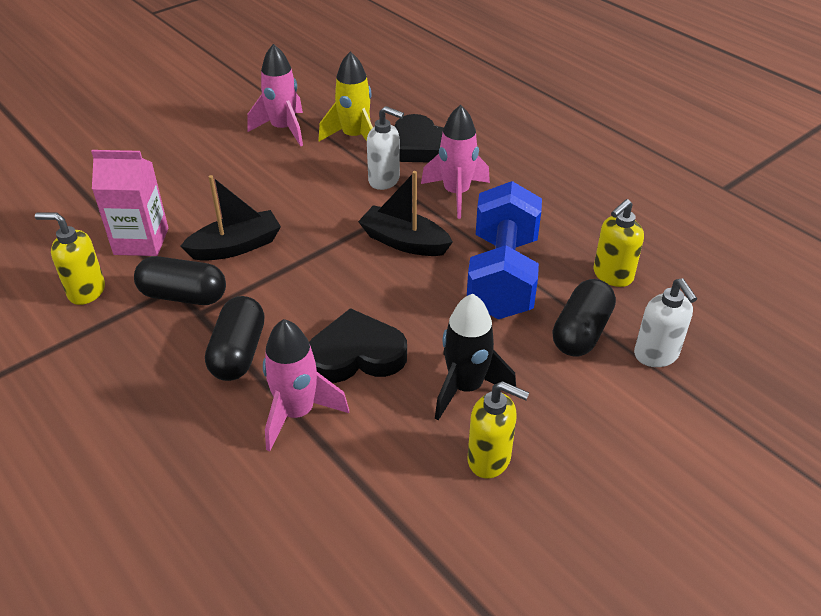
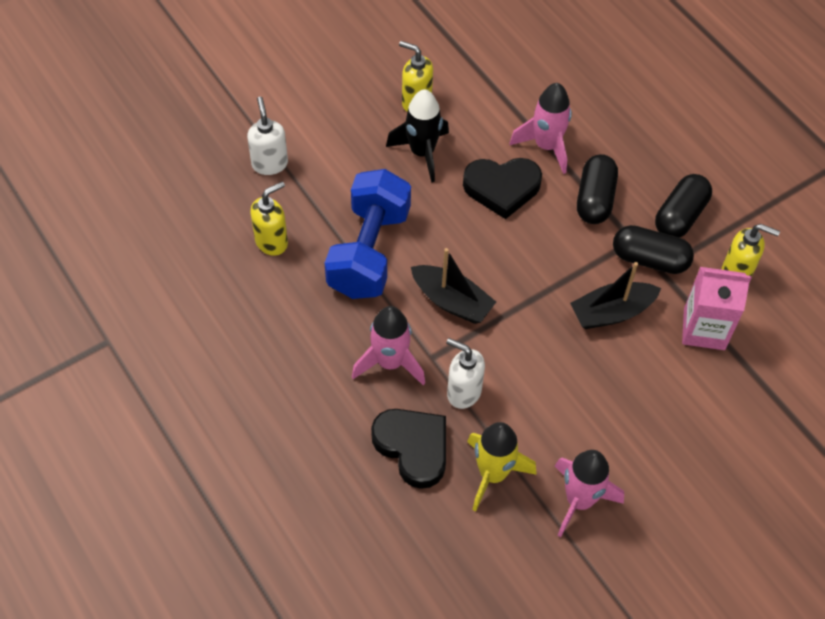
camera: 175 degrees left, 15 degrees up
(581, 332) = (320, 189): black capsule -> black capsule (680, 216)

